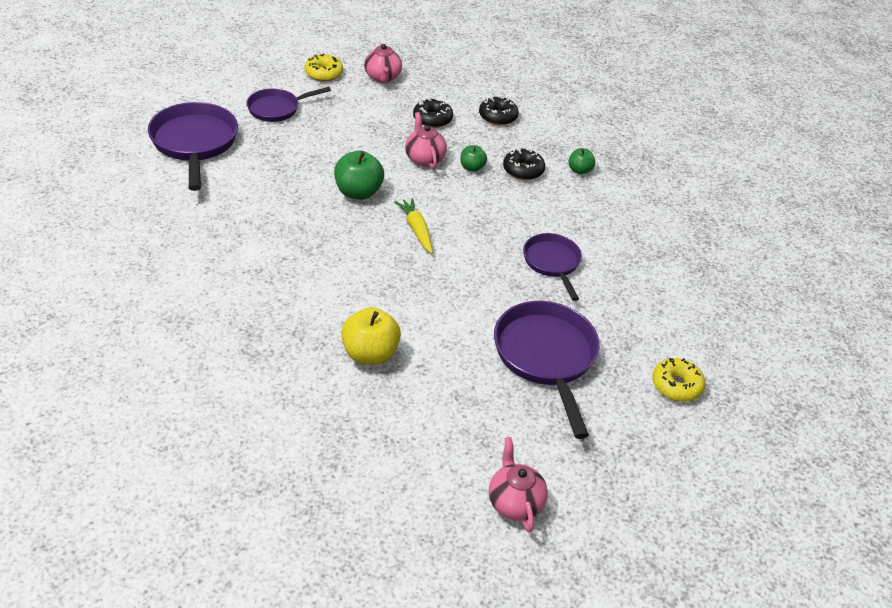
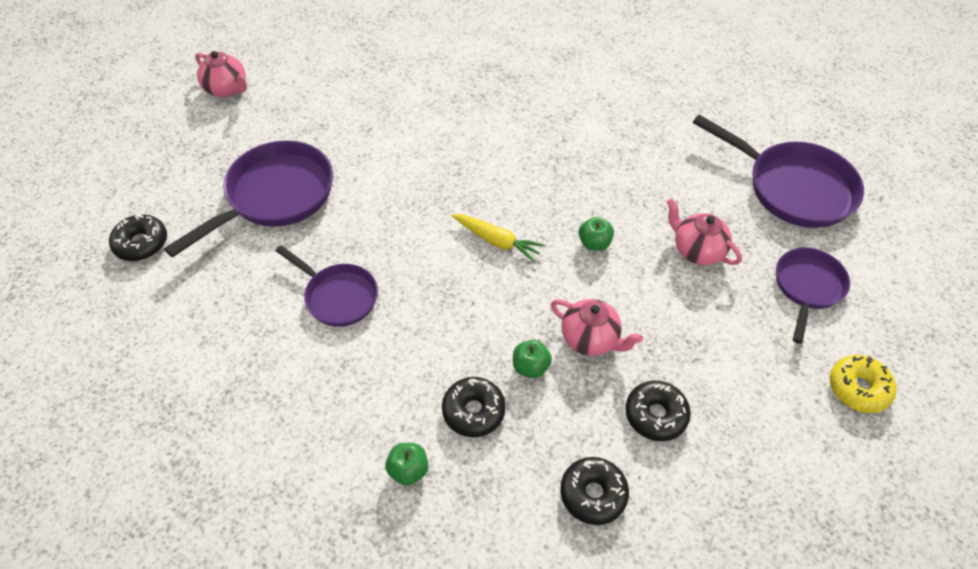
camera: 145 degrees right, 10 degrees up
(358, 192) = (594, 243): green apple -> green apple, size x0.57
(370, 354) = (413, 114): yellow apple -> none
(382, 78) = (798, 445): pink teapot -> pink teapot (697, 250)
(546, 357) = (274, 196): purple pan -> purple pan turned 90 degrees counterclockwise
(676, 385) = (141, 243): yellow donut -> black donut

